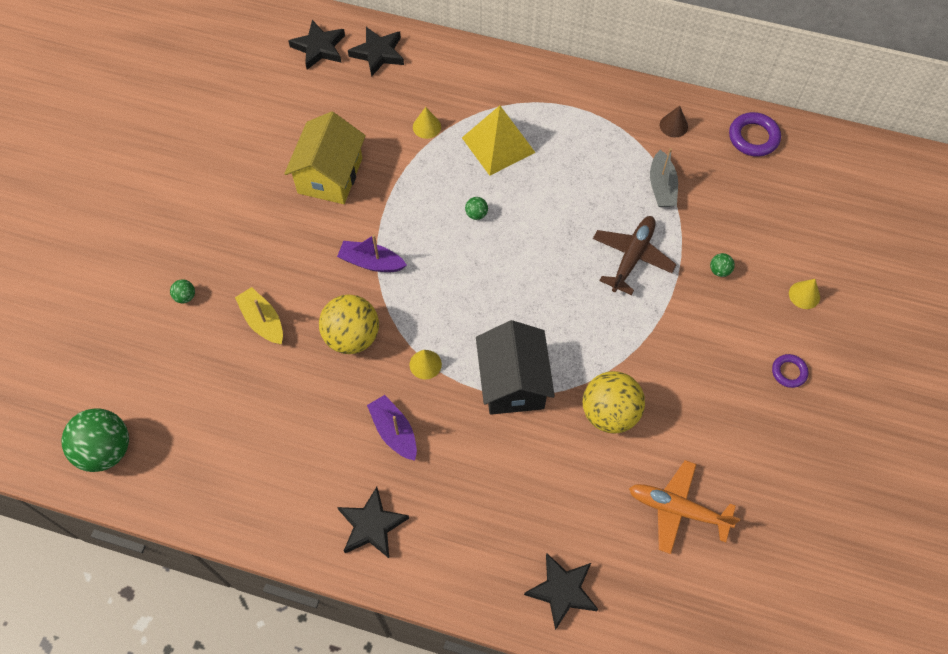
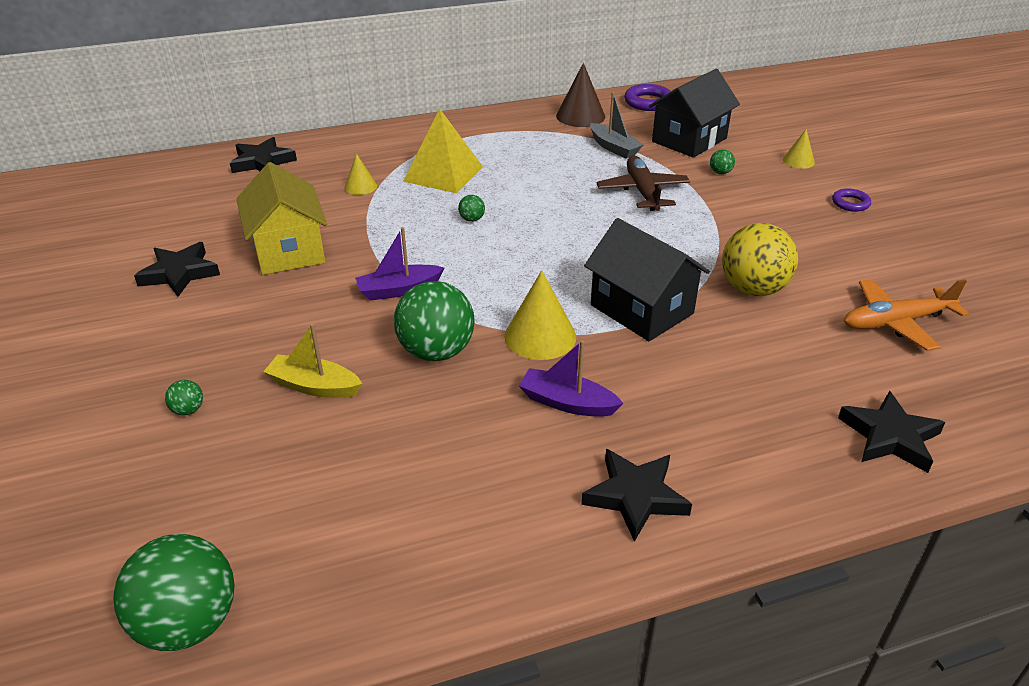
camera: 35 degrees left, 25 degrees down
(319, 48) = (193, 177): black star -> black star (179, 273)
(352, 336) = (436, 351): yellow ball -> green ball
(425, 364) = (540, 336): yellow cone -> yellow cone, size x1.73
(673, 125) = (580, 116): brown cone -> brown cone, size x1.73
(736, 212) = (689, 140): none -> black house

